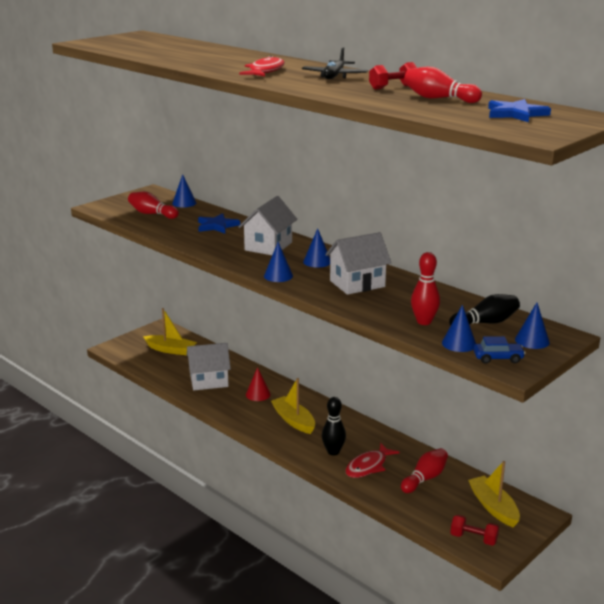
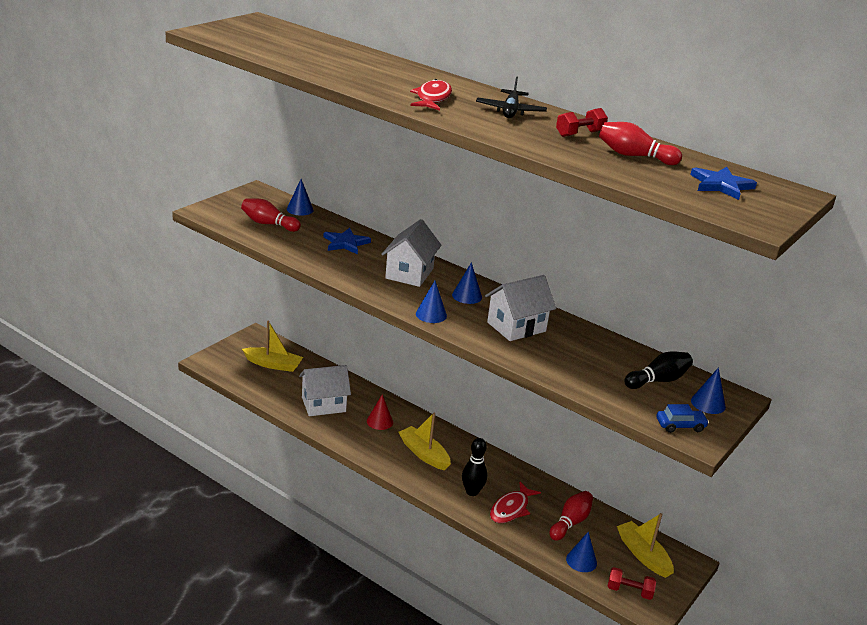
camera: 10 degrees left, 5 degrees up
(424, 322) = (596, 378): red bowling pin -> none
(459, 343) = (638, 407): blue cone -> blue cone (581, 561)

